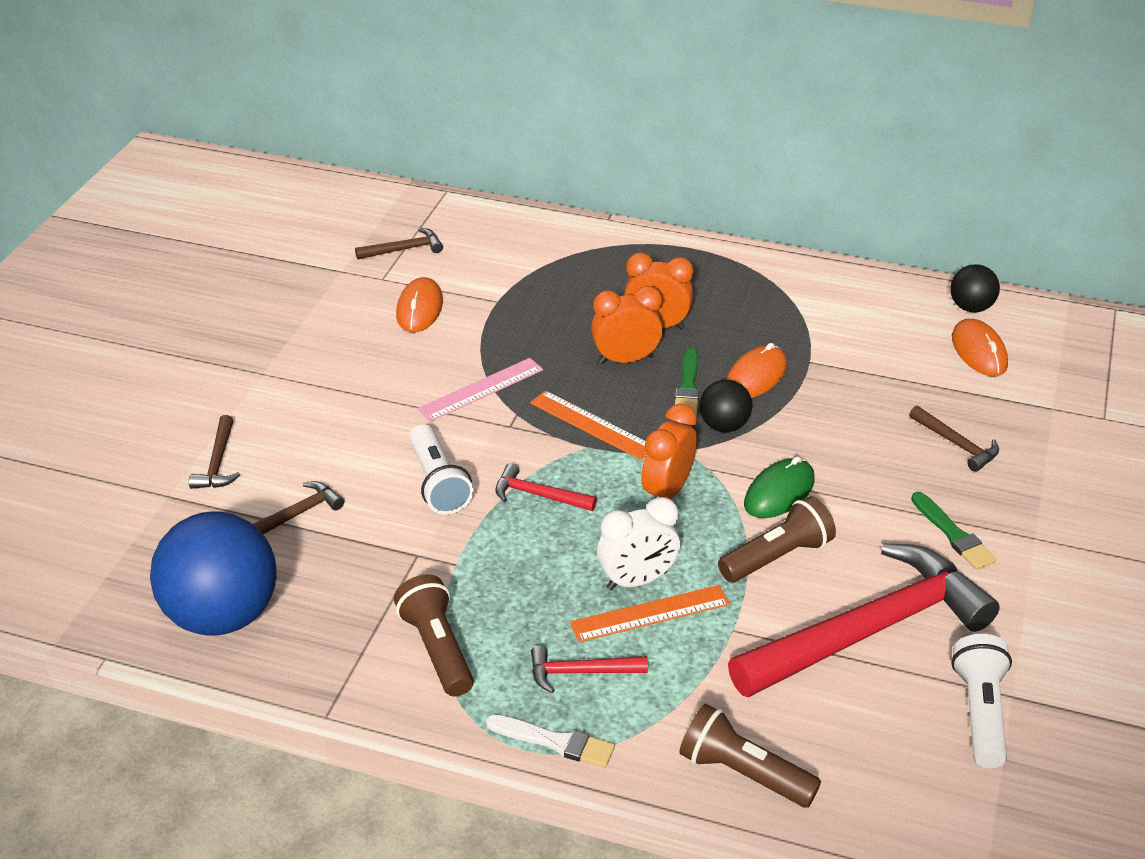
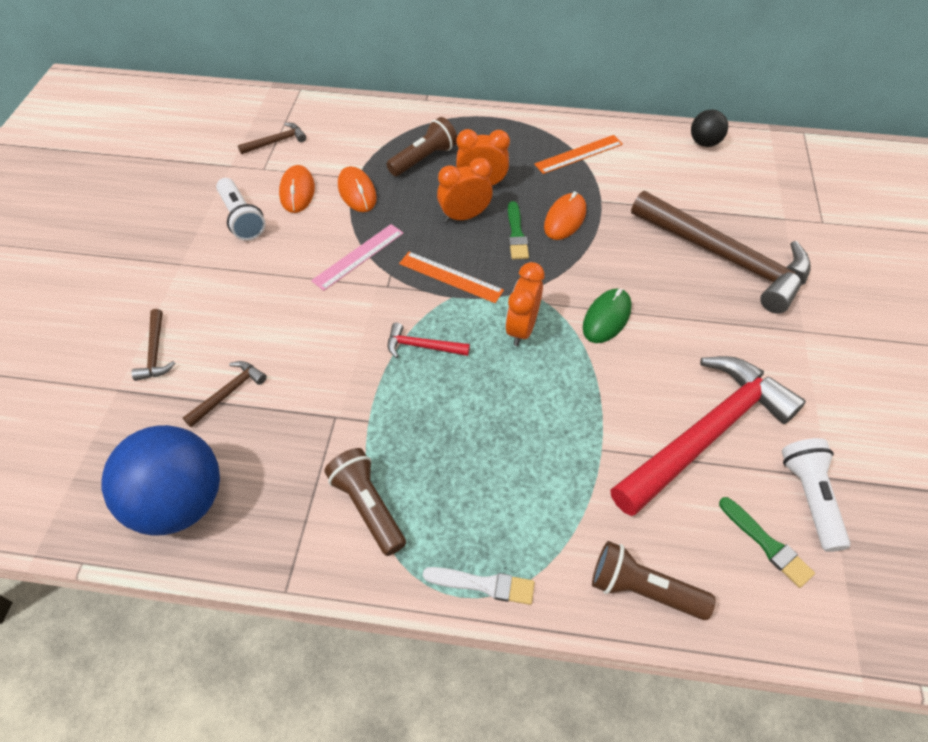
camera: 10 degrees left, 15 degrees up
(438, 483) = (340, 346): white flashlight -> white flashlight (241, 219)
(580, 672) = (490, 511): red hammer -> none
(637, 580) = (516, 415): white clock -> none
(650, 614) = (533, 445): orange ruler -> orange ruler (579, 154)
(724, 426) = (551, 264): black ball -> none
(777, 557) = (619, 376): brown flashlight -> brown flashlight (424, 159)
(953, 534) = (744, 337): green brush -> green brush (767, 544)
(956, 444) = (725, 258): brown hammer -> brown hammer, size x2.45
(979, 351) = (719, 178): orange mouse -> orange mouse (357, 192)

